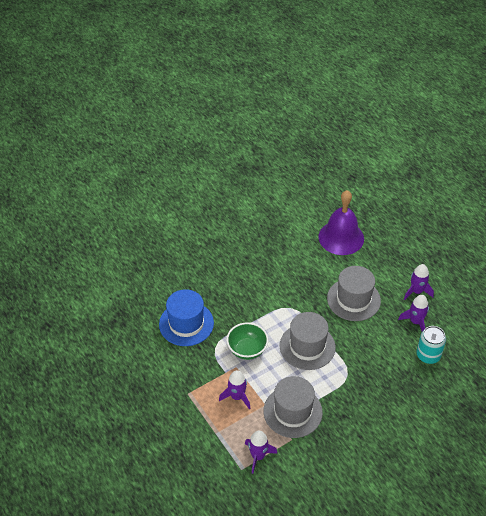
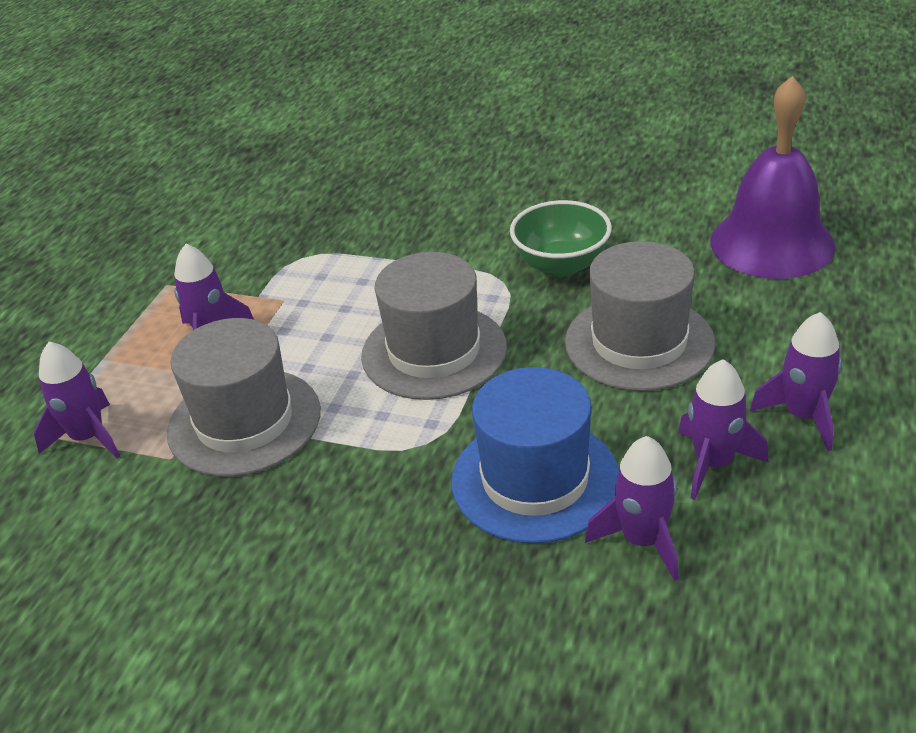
camera: 55 degrees right, 10 degrees down
(186, 323) = (320, 205): blue hat -> blue hat (535, 479)
(247, 350) = (337, 290): green bowl -> green bowl (561, 265)
(428, 355) = (642, 540): turquoise can -> purple rocket

